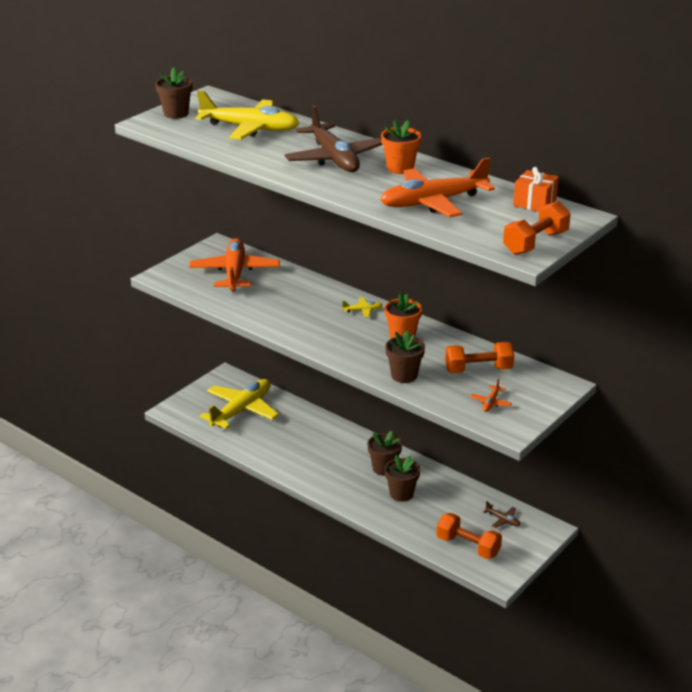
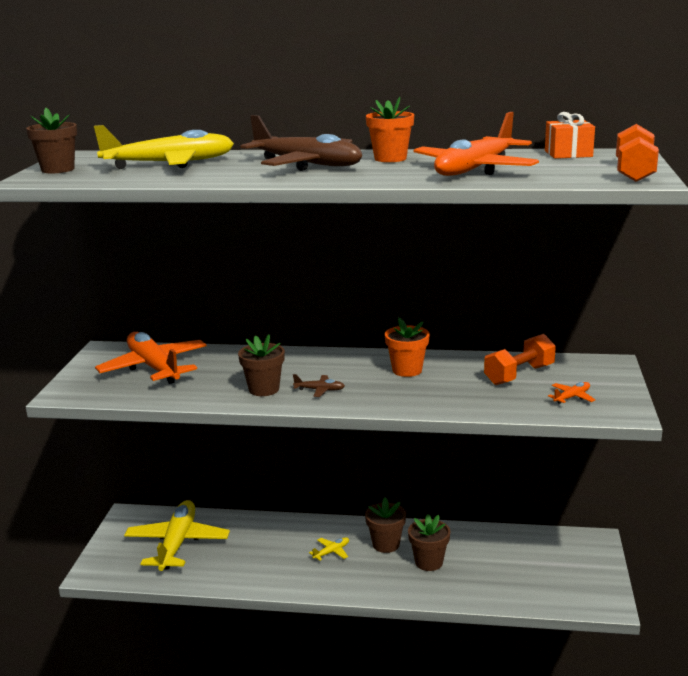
camera: 30 degrees left, 10 degrees down
(363, 310) = (337, 361): yellow plane -> yellow plane (331, 552)
(404, 375) = (456, 401): brown flower pot -> brown flower pot (264, 389)
(468, 546) = (546, 587): orange dumbbell -> none
(491, 403) = (572, 397): orange plane -> orange plane turned 120 degrees counterclockwise
(503, 520) = (548, 548): brown plane -> brown plane (320, 390)

